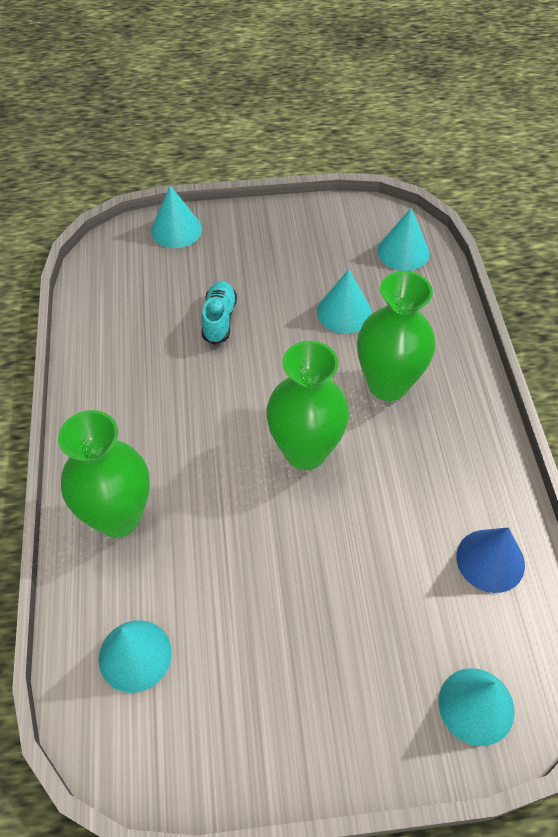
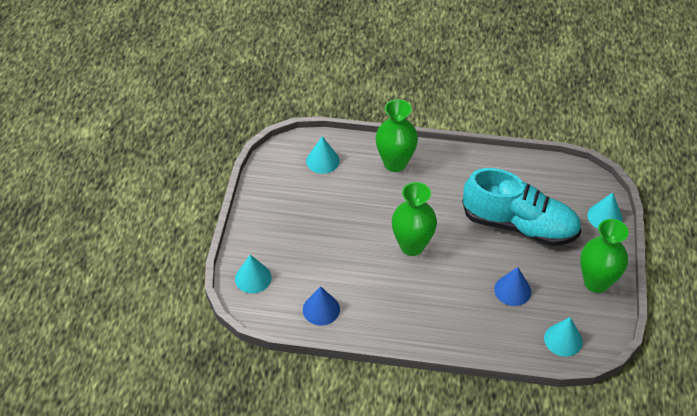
camera: 105 degrees right, 5 degrees down
(219, 319) = (519, 225): turquoise shoe -> turquoise shoe, size x2.45
(344, 312) = (512, 290): turquoise cone -> blue cone
(388, 384) = (448, 297): green vase -> green vase (596, 282)

